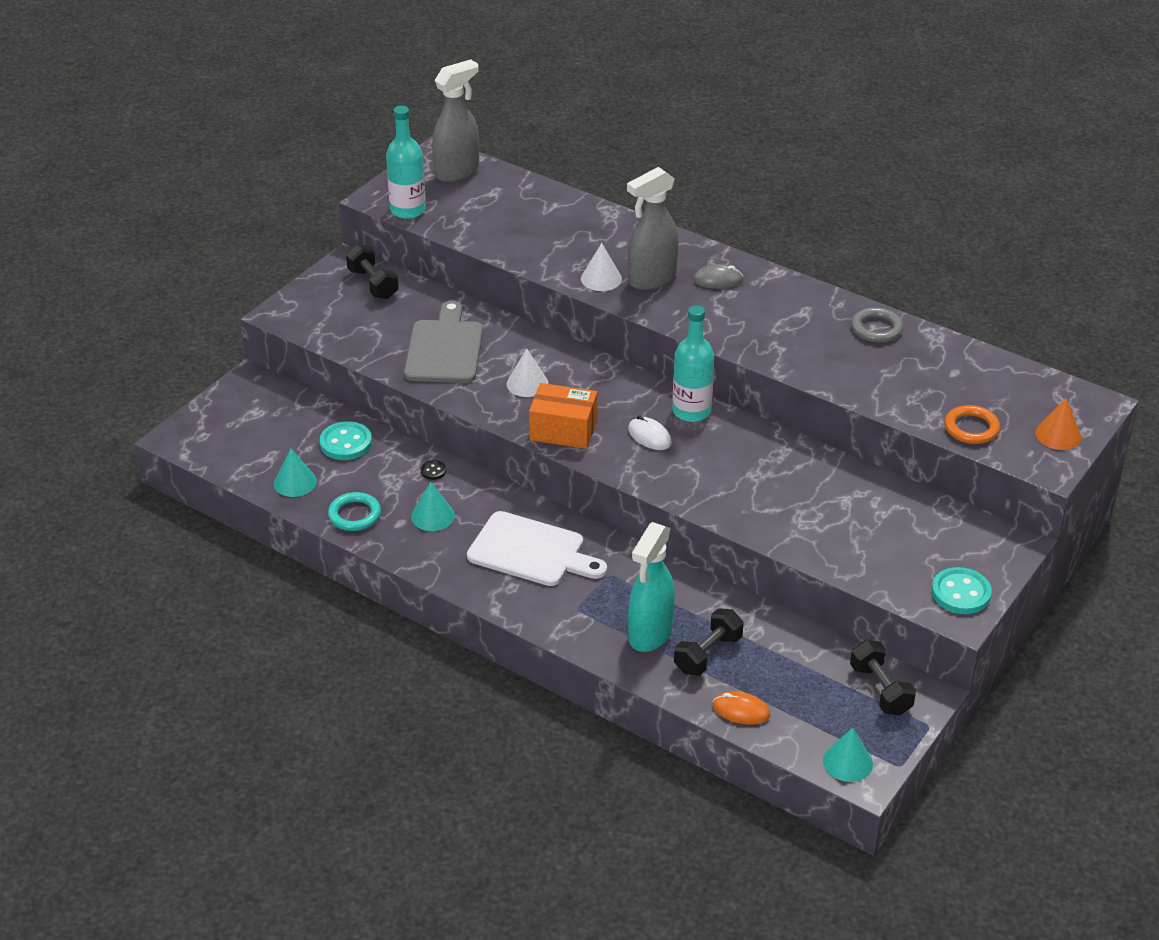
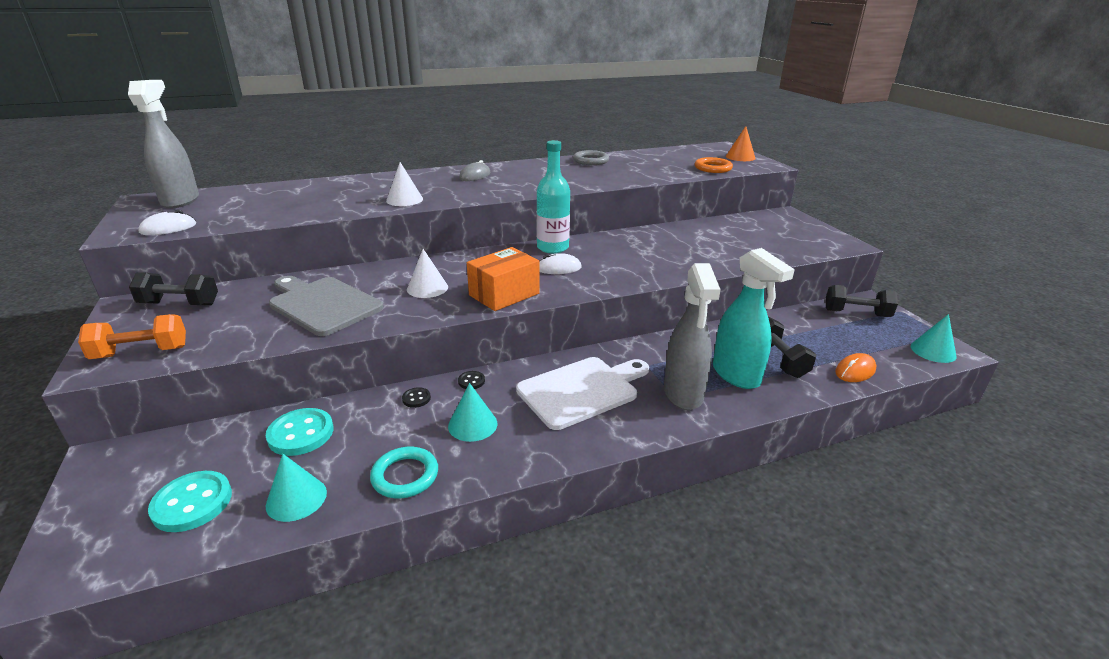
camera: 55 degrees left, 10 degrees down
(309, 318) = (141, 352): none -> orange dumbbell
(408, 210) = (168, 228): turquoise bottle -> white mouse
(482, 486) = (471, 381): none -> black button
(651, 279) = (437, 189): grey spray bottle -> grey spray bottle (683, 394)
(961, 593) = (823, 238): turquoise button -> turquoise button (192, 503)

